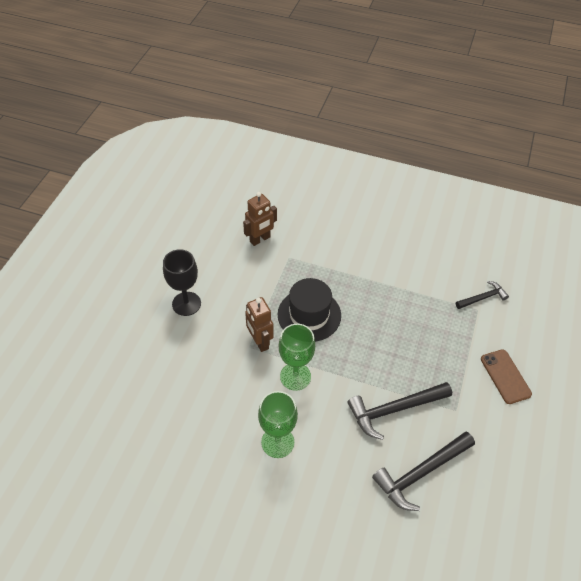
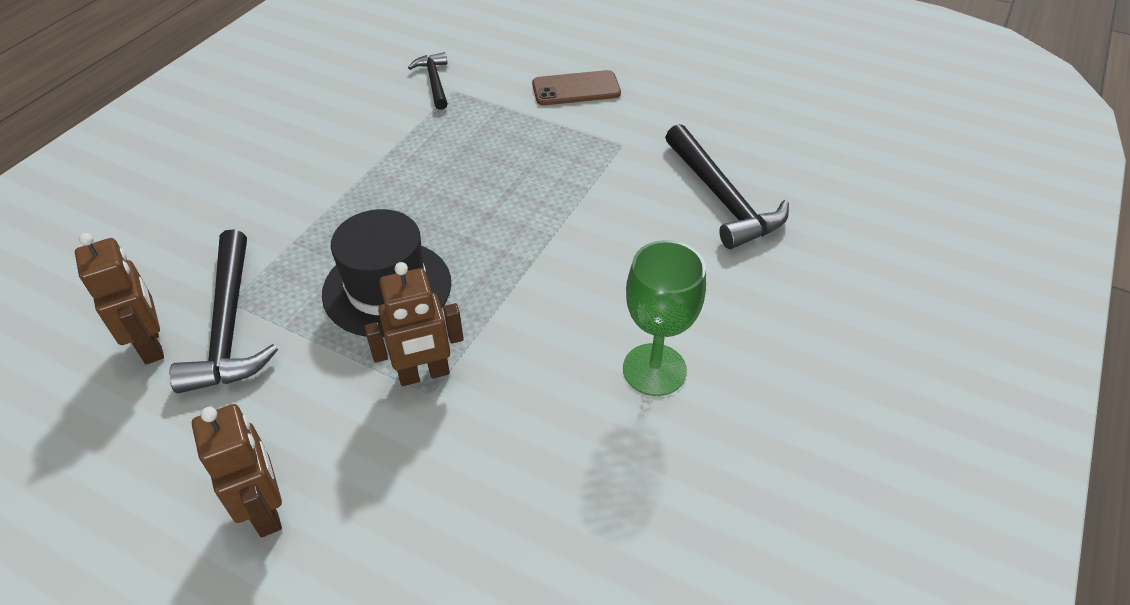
camera: 80 degrees left, 5 degrees down
(186, 304) = (266, 510): black goblet -> brown robot
(295, 376) = (520, 326): green goblet -> none
(394, 409) = (611, 208): black hammer -> black hammer (228, 326)

